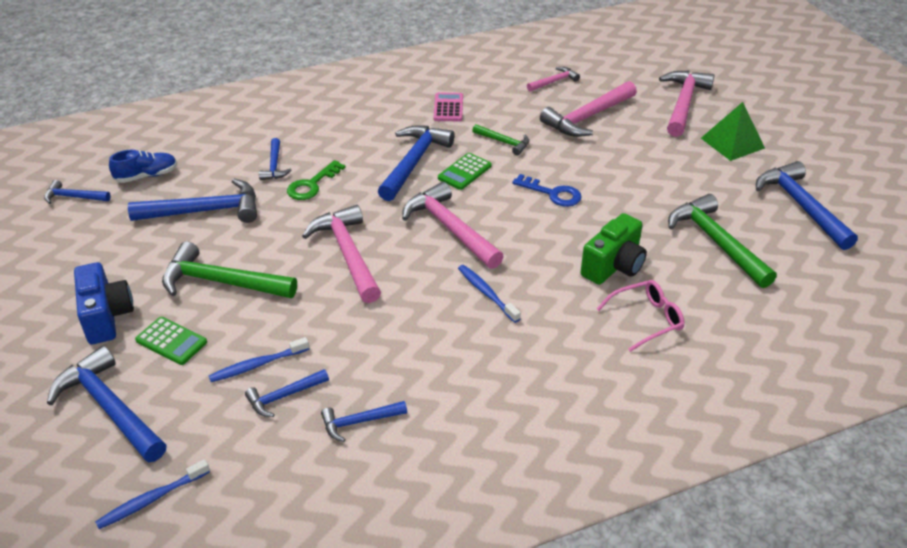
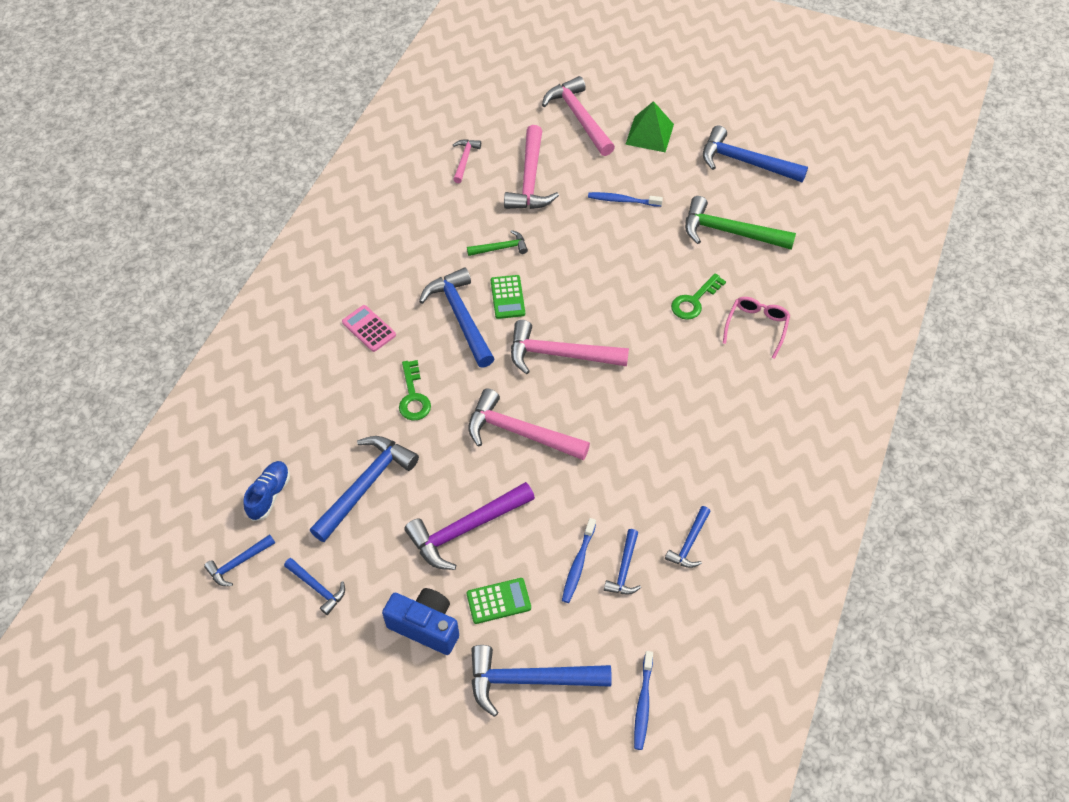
camera: 45 degrees left, 15 degrees up
(221, 282) = (465, 529): green hammer -> purple hammer
(274, 165) = (360, 403): blue hammer -> blue hammer (317, 588)
(448, 108) = (418, 244): pink calculator -> pink calculator (369, 329)
(486, 293) = (646, 386): blue toothbrush -> blue toothbrush (622, 200)
(552, 193) = (589, 270): blue key -> none
(613, 266) = (694, 301): green camera -> green key

